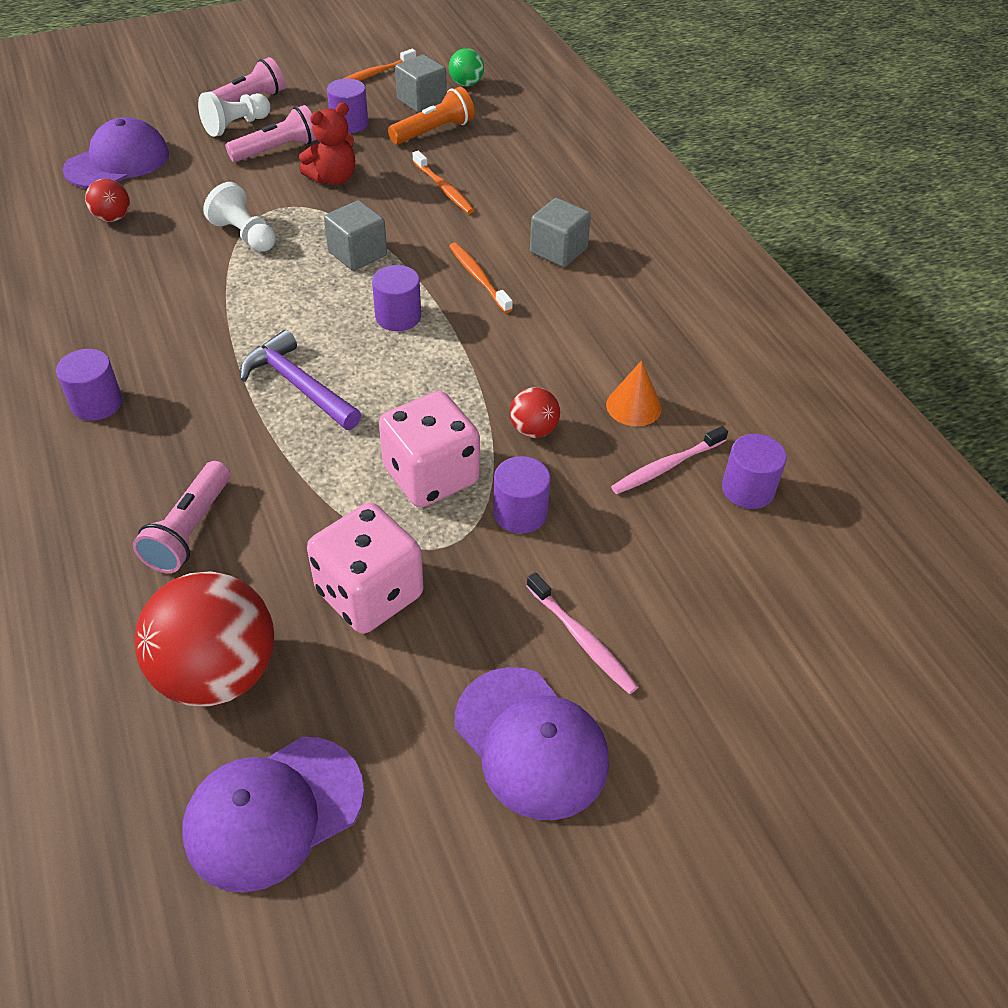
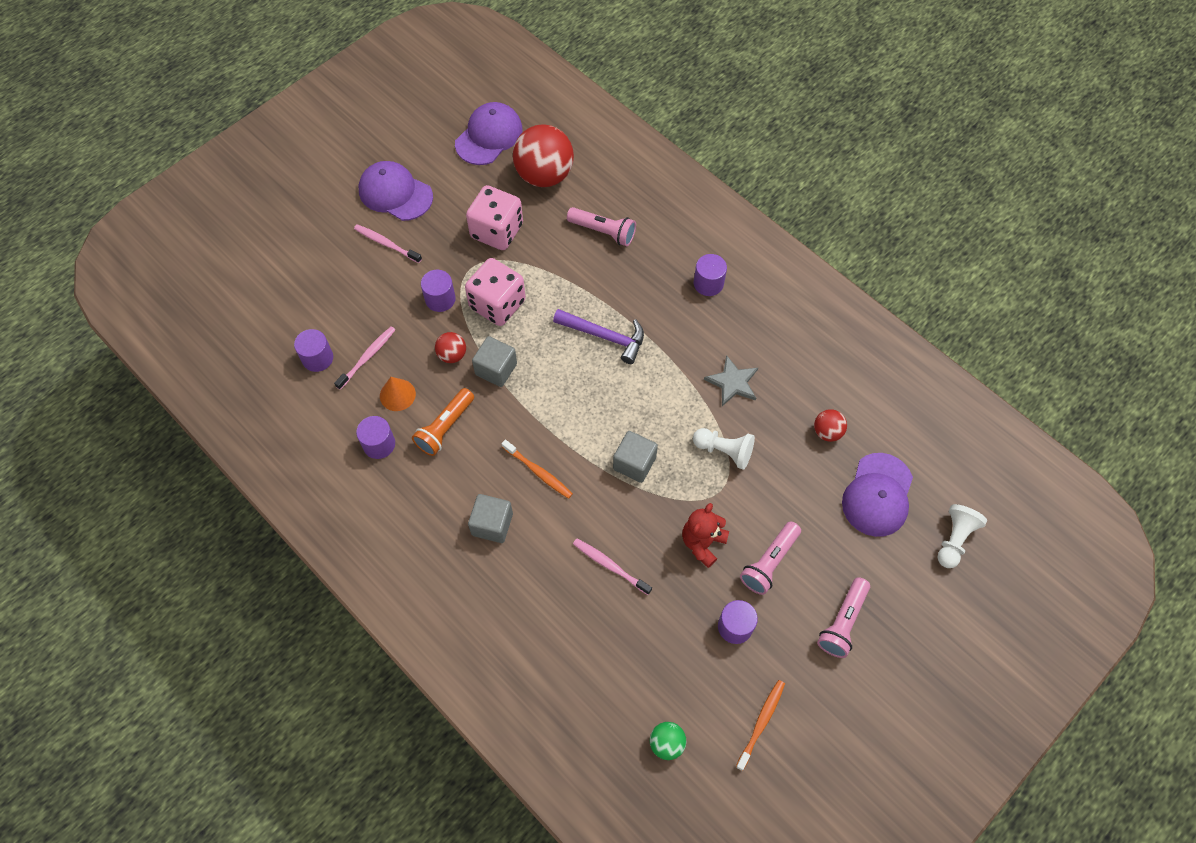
camera: 160 degrees right, 15 degrees up
(174, 289) = (732, 382): none -> grey star
(190, 530) = (603, 232): pink flashlight -> pink flashlight turned 120 degrees clockwise
(236, 126) = (825, 582): white pawn -> white pawn (954, 539)
(398, 317) = (575, 414): purple cylinder -> purple cylinder (379, 444)
(421, 101) = (692, 692): grey cube -> grey cube (496, 369)
(434, 131) = (657, 646): orange flashlight -> orange flashlight (445, 427)
(444, 189) = (610, 565): orange toothbrush -> pink toothbrush

